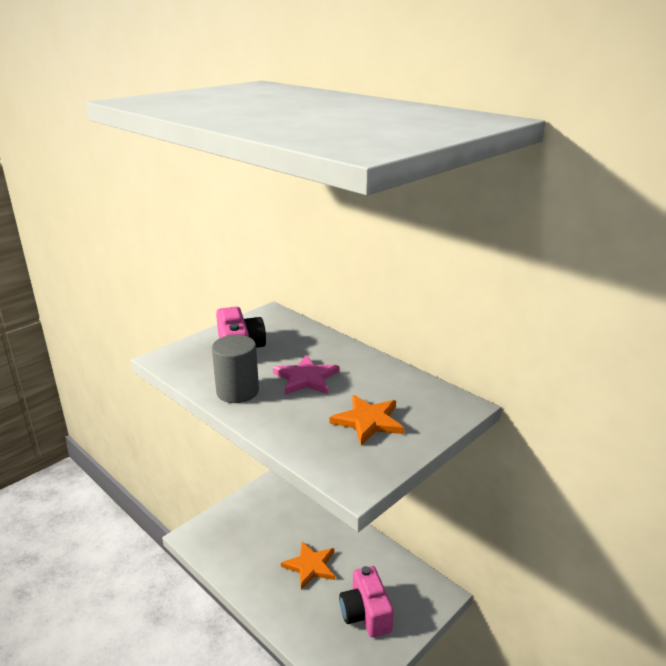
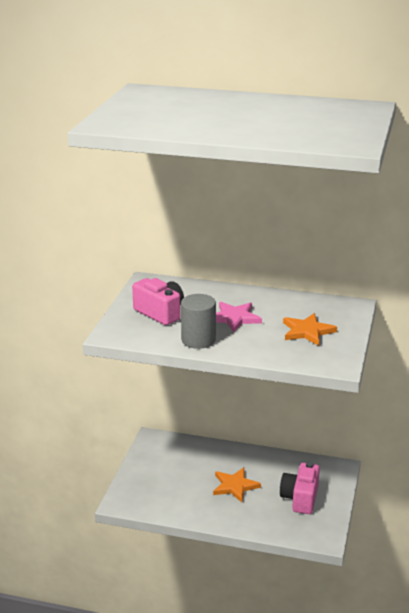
camera: 30 degrees left, 0 degrees up
(366, 614) = (300, 498): pink camera -> pink camera turned 60 degrees clockwise

